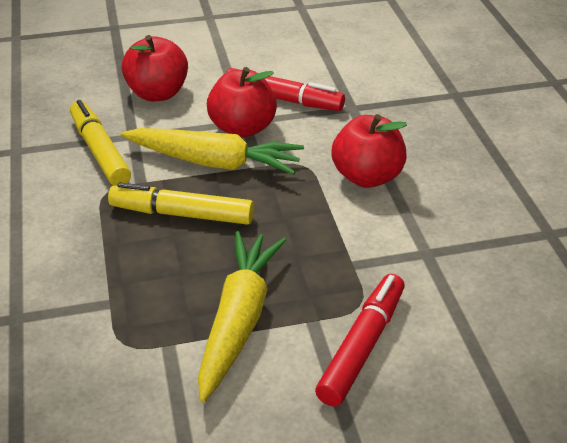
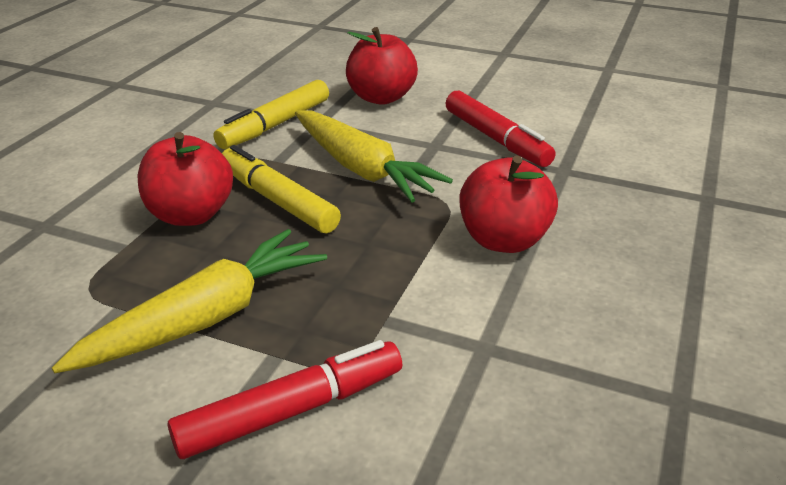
camera: 35 degrees right, 5 degrees down
(100, 151) = (275, 125): yellow marker -> yellow marker turned 150 degrees counterclockwise
(242, 128) = (424, 150): red apple -> red apple (191, 215)

